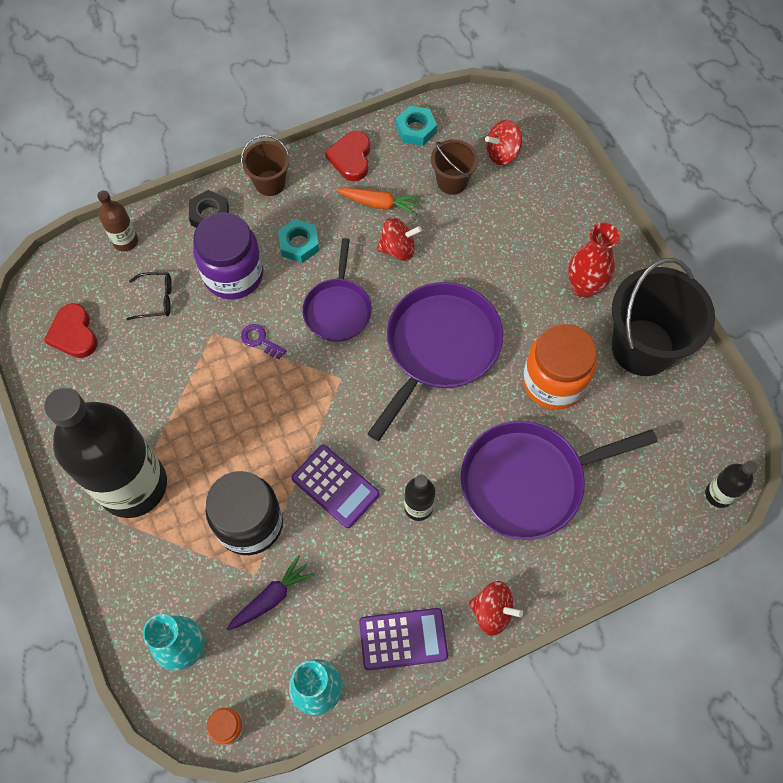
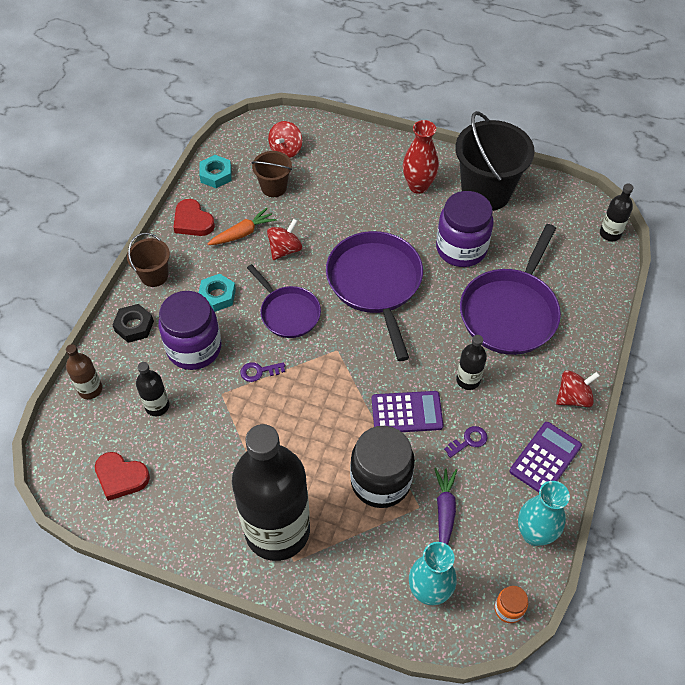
camera: 45 degrees left, 10 degrees down
(156, 299) = (157, 406): black glasses -> black bottle
(357, 560) = (469, 441): none -> purple key
(553, 382) = (461, 249): orange jar -> purple jar

